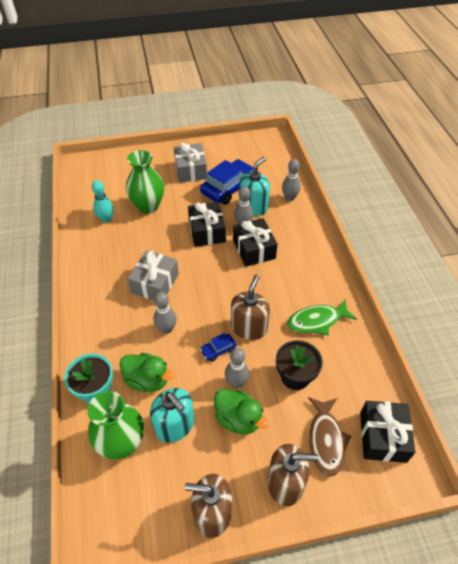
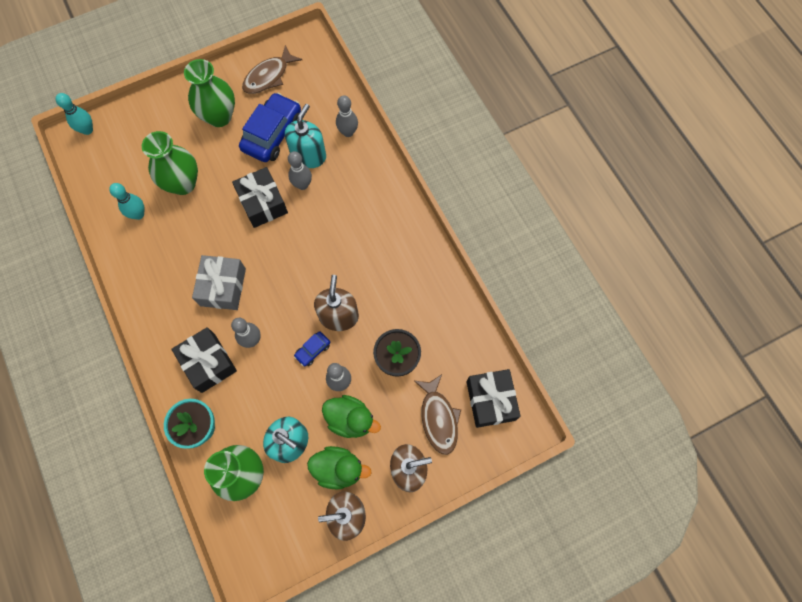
camera: 15 degrees left, 20 degrees up
(90, 160) = (87, 130): none -> turquoise bowling pin
(147, 380) = (249, 403): green duck -> green duck (339, 469)
(190, 170) = (219, 116): grey gift -> green vase
(236, 153) = (268, 76): none -> brown fish
(254, 249) = (322, 215): black gift -> black gift (208, 363)
(317, 321) = (408, 290): green fish -> none

